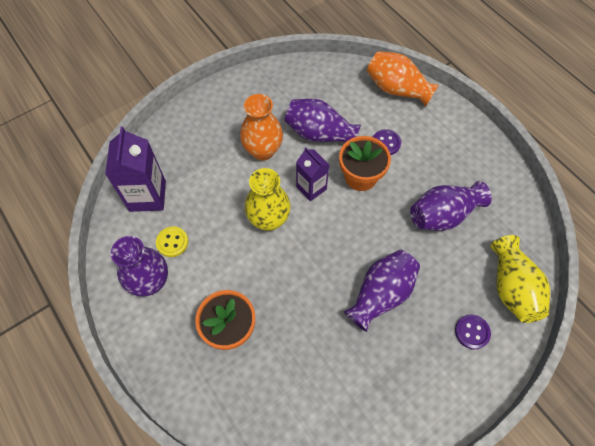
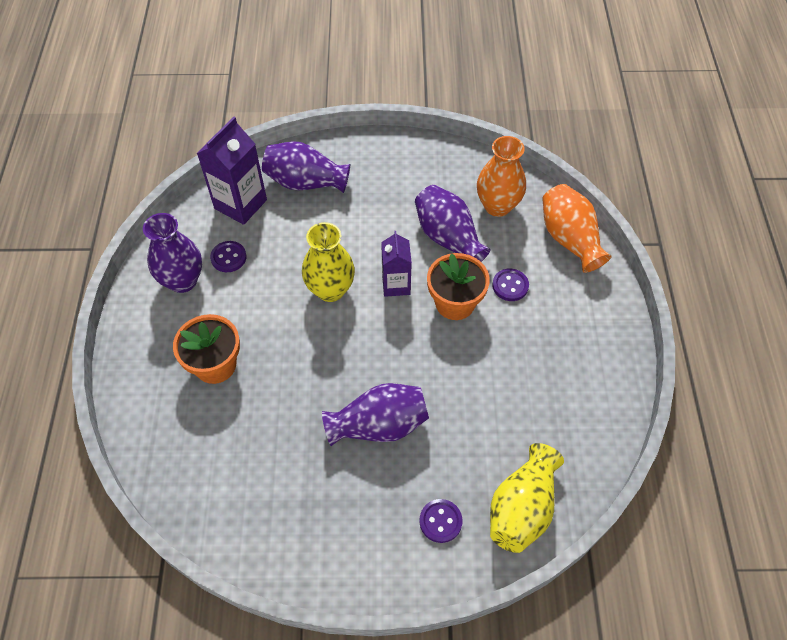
camera: 35 degrees right, 5 degrees down
(172, 242) = (228, 257): yellow button -> purple button
(263, 150) = (378, 223): orange vase -> orange vase (497, 206)
(443, 215) = (510, 391): purple vase -> purple vase (305, 182)

